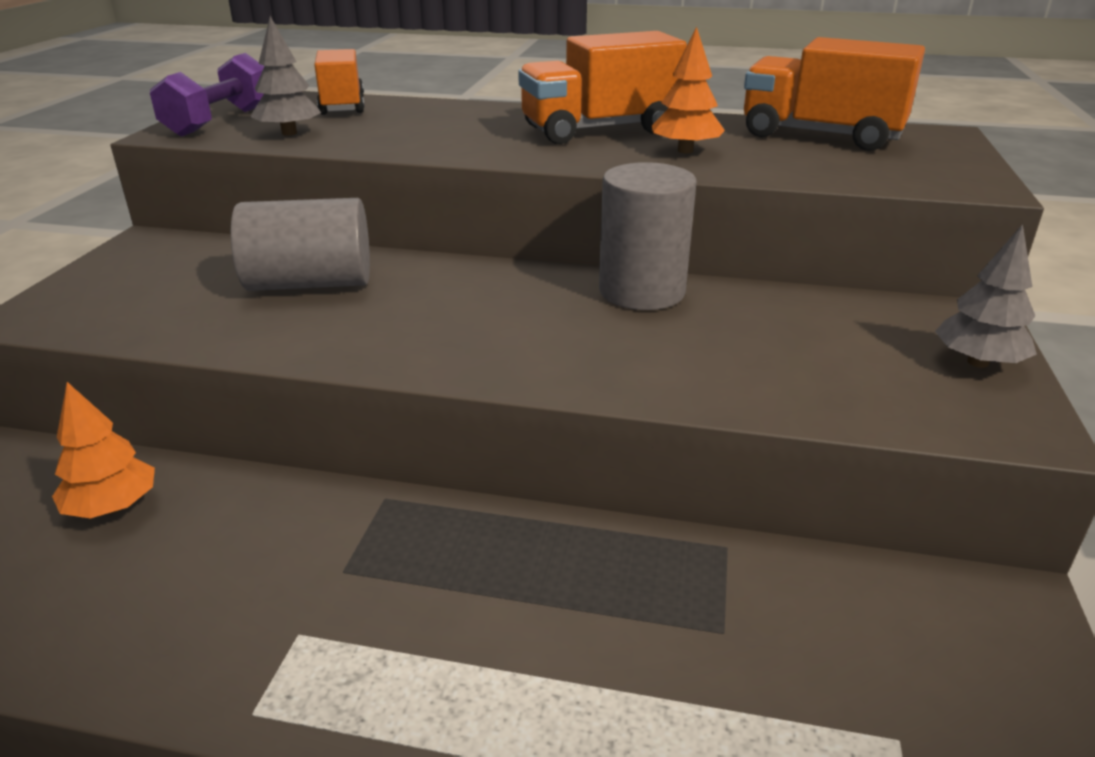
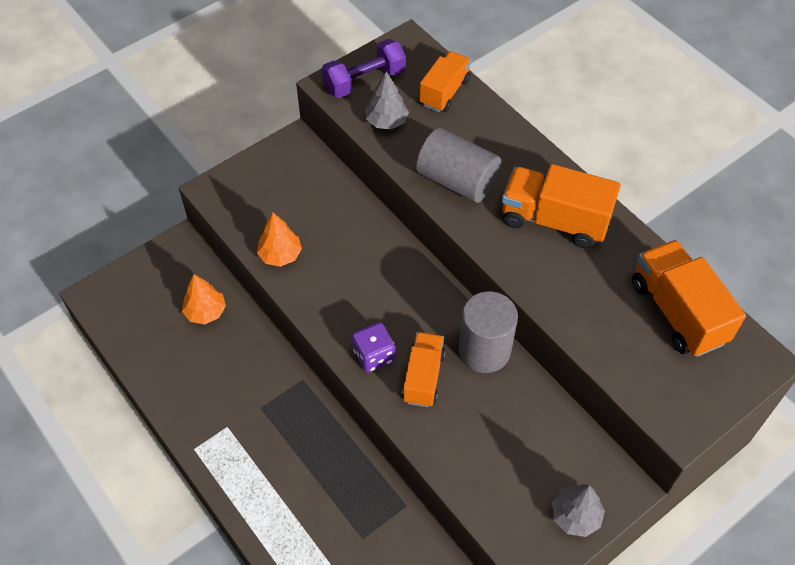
camera: 40 degrees right, 25 degrees up
(310, 283) = (340, 237): grey cylinder -> grey cylinder (457, 181)
(502, 355) = (374, 356): none -> purple dice
(601, 342) = (423, 377): none -> orange truck
(685, 151) = (571, 280): orange tree -> orange tree (280, 255)

